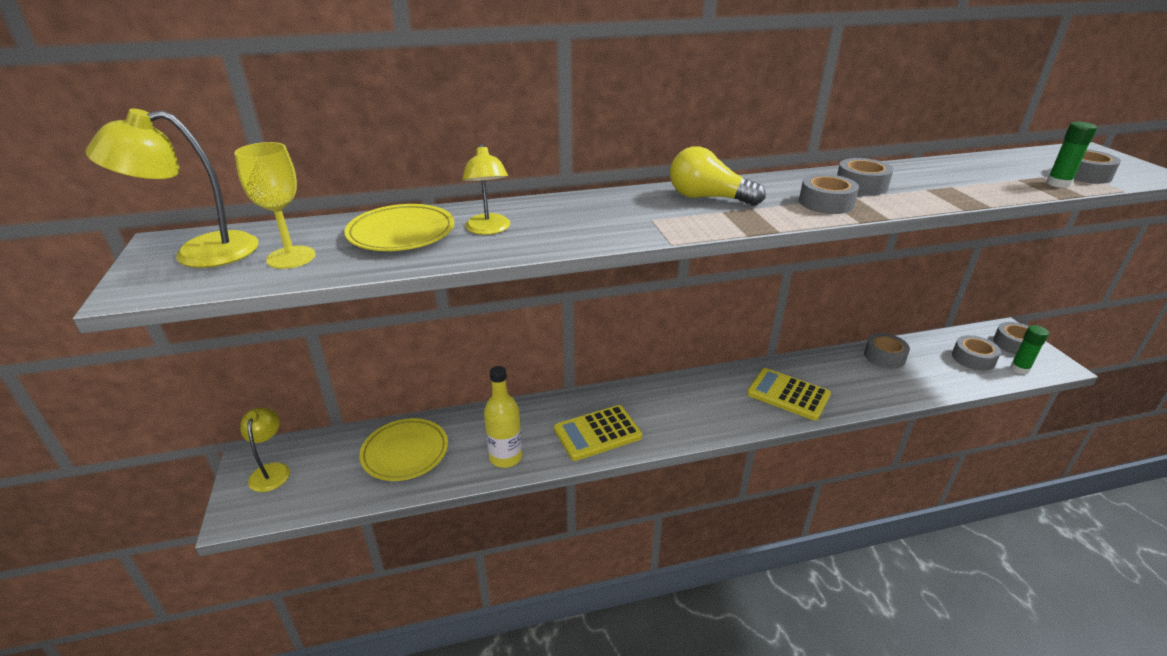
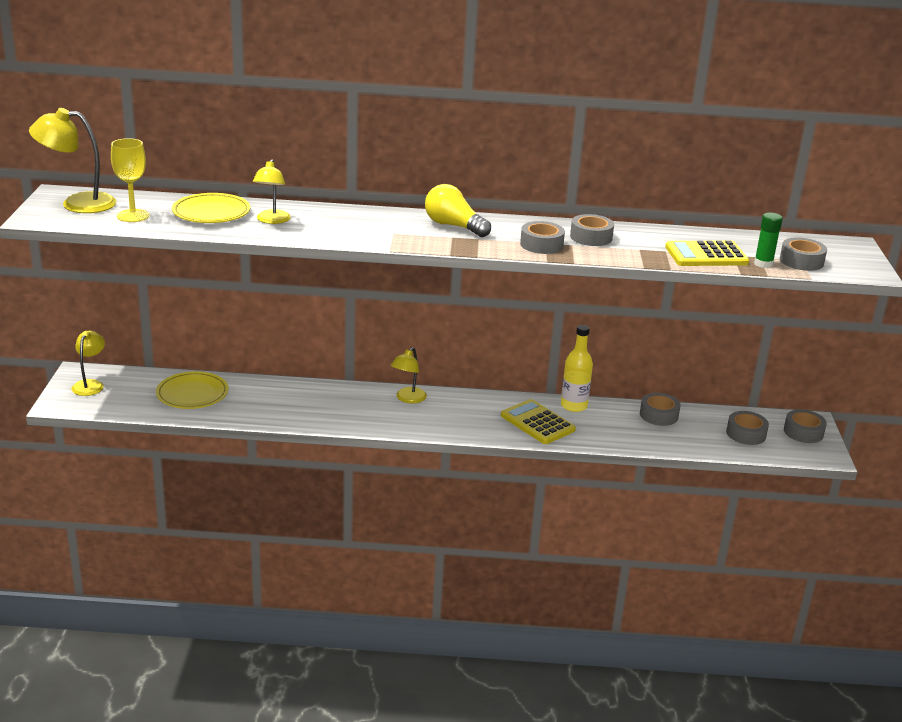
camera: 15 degrees right, 5 degrees down
(506, 457) = (267, 413): yellow bottle -> yellow bottle (574, 406)
(597, 433) = (351, 414): yellow calculator -> yellow calculator (706, 255)
(644, 397) = (408, 399): none -> yellow lamp
(1019, 369) = (783, 450): green glue stick -> none

